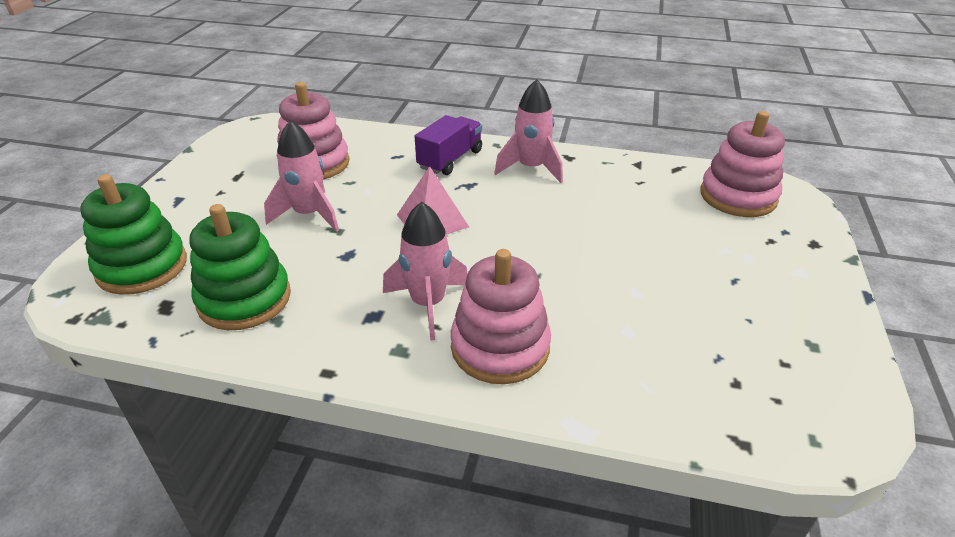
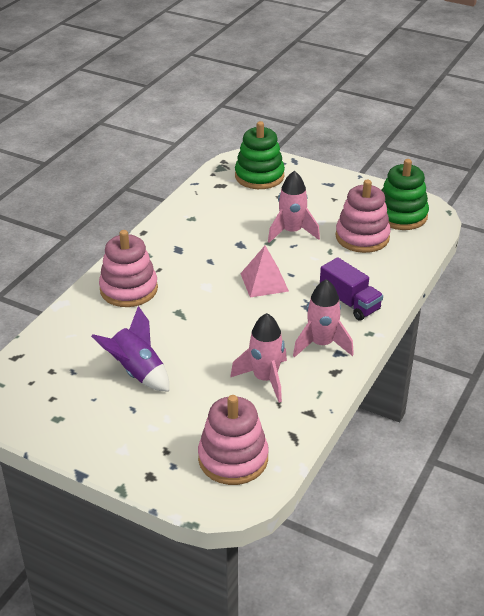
camera: 105 degrees right, 0 degrees up
(244, 299) = (214, 208): green stacking toy -> green stacking toy (401, 215)
(428, 304) = (178, 269): pink rocket -> pink rocket (265, 379)
(671, 292) = (137, 372): none -> purple rocket

